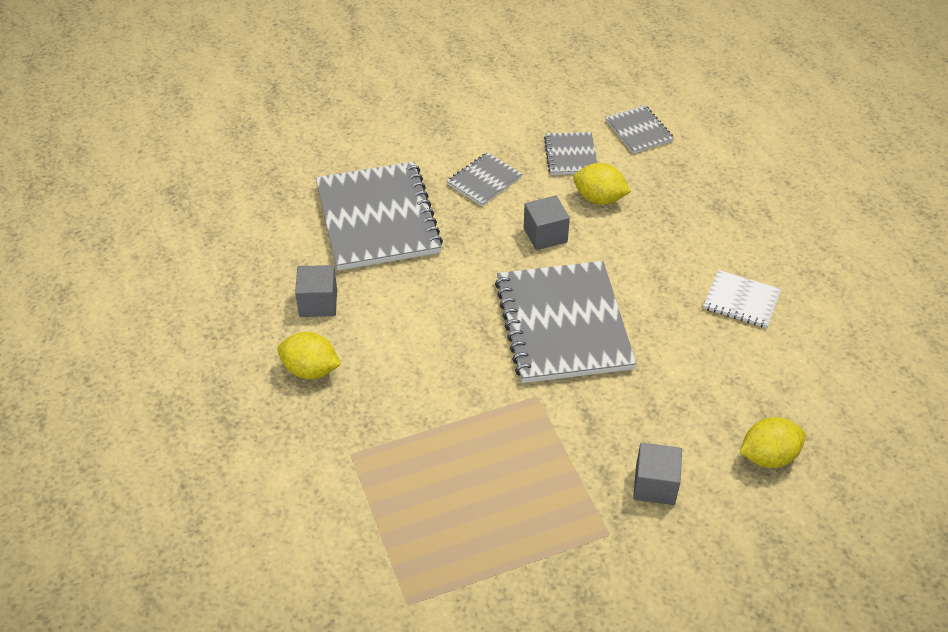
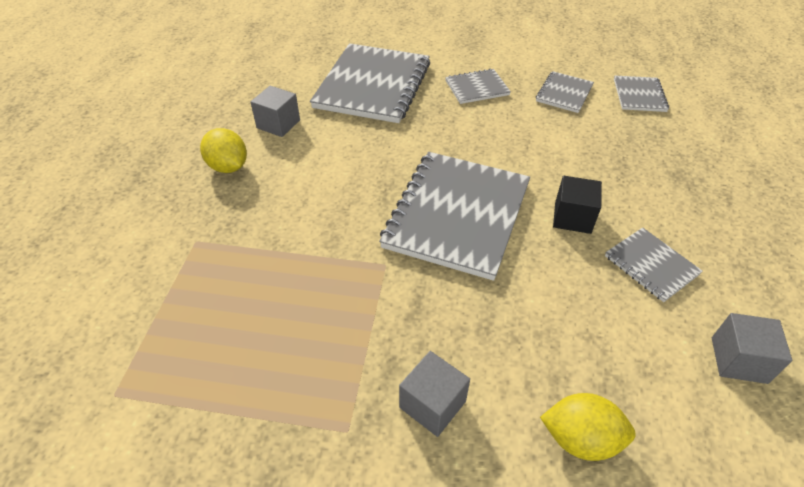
camera: 30 degrees right, 0 degrees up
(545, 235) = (497, 141): grey cube -> grey cube (738, 360)
(599, 199) = (566, 132): yellow lemon -> none
(658, 284) = (572, 217): none -> black cube
(741, 300) = (651, 265): white notebook -> grey notebook

